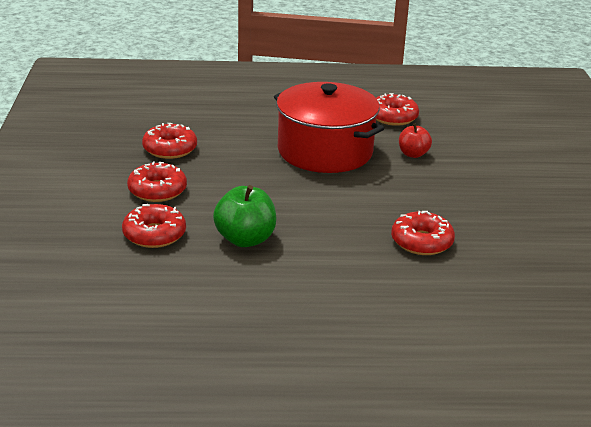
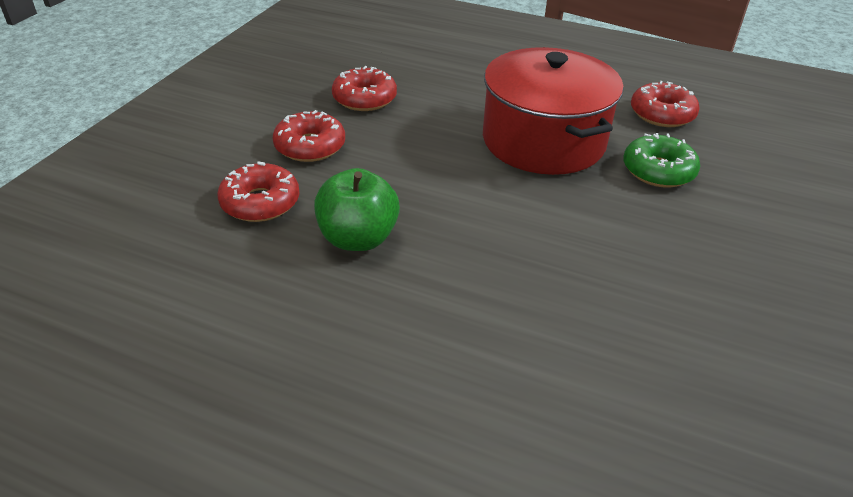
camera: 25 degrees right, 10 degrees up
(413, 154) = (658, 171): red apple -> green donut
(421, 242) = (589, 309): red donut -> none

